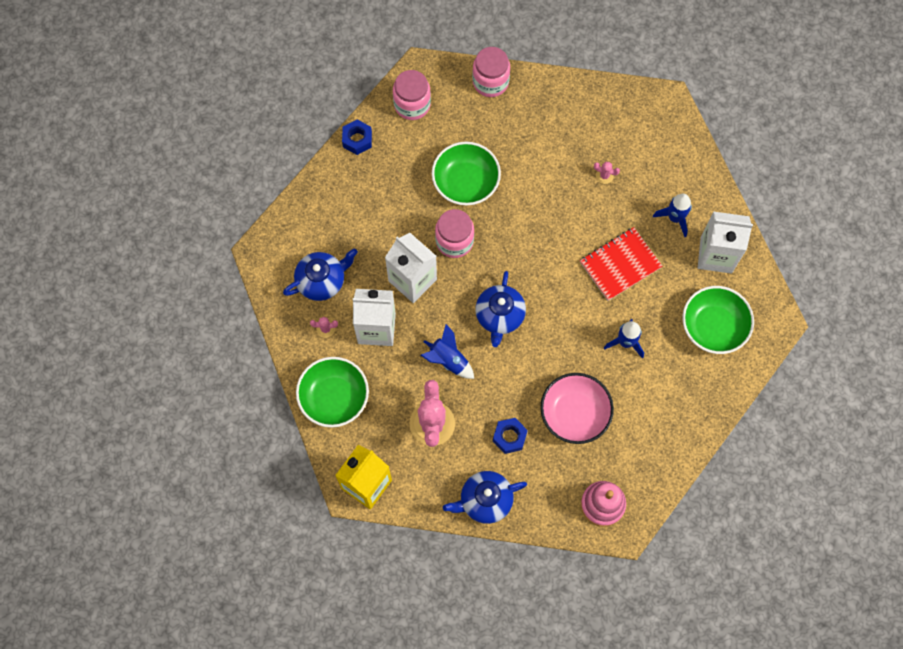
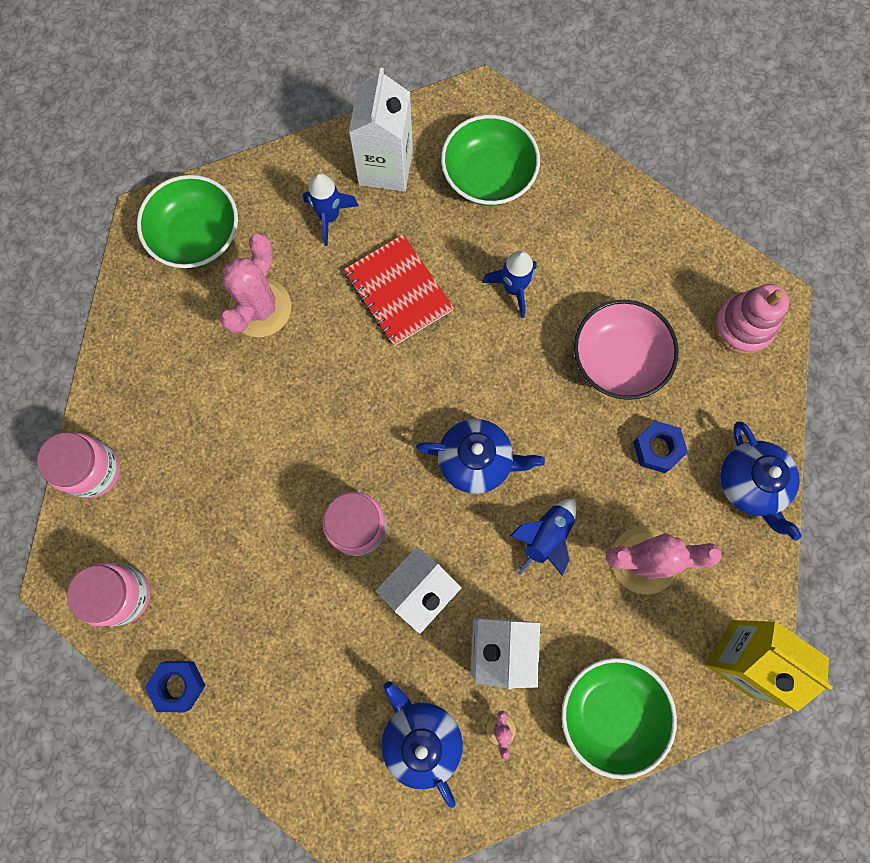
camera: 90 degrees left, 5 degrees up
(465, 182) = (261, 509): green bowl -> green bowl (197, 235)
(604, 175) = (260, 308): pink cactus -> pink cactus, size x2.40

